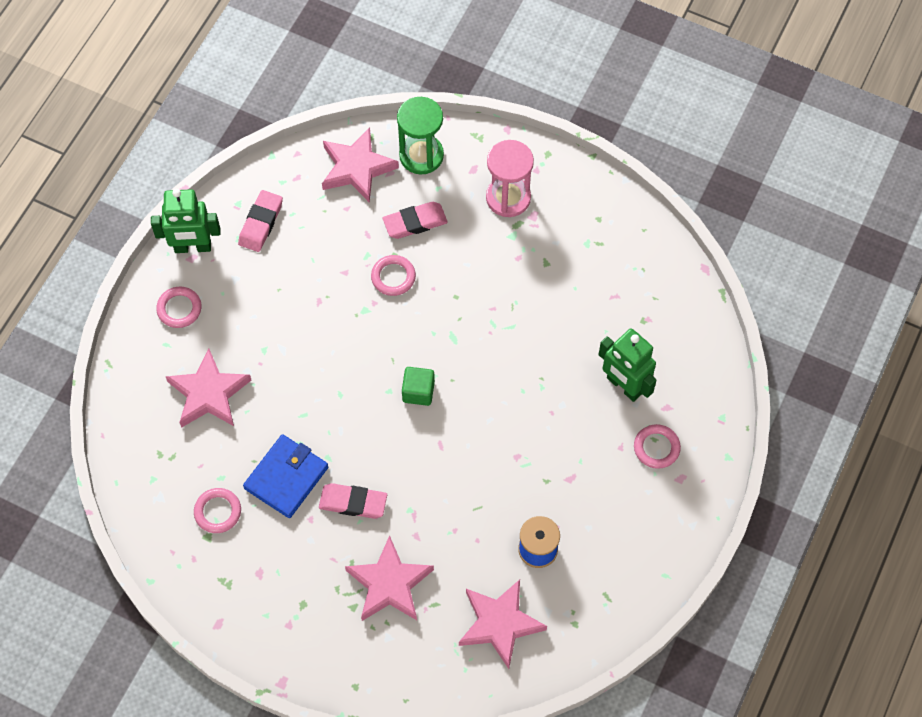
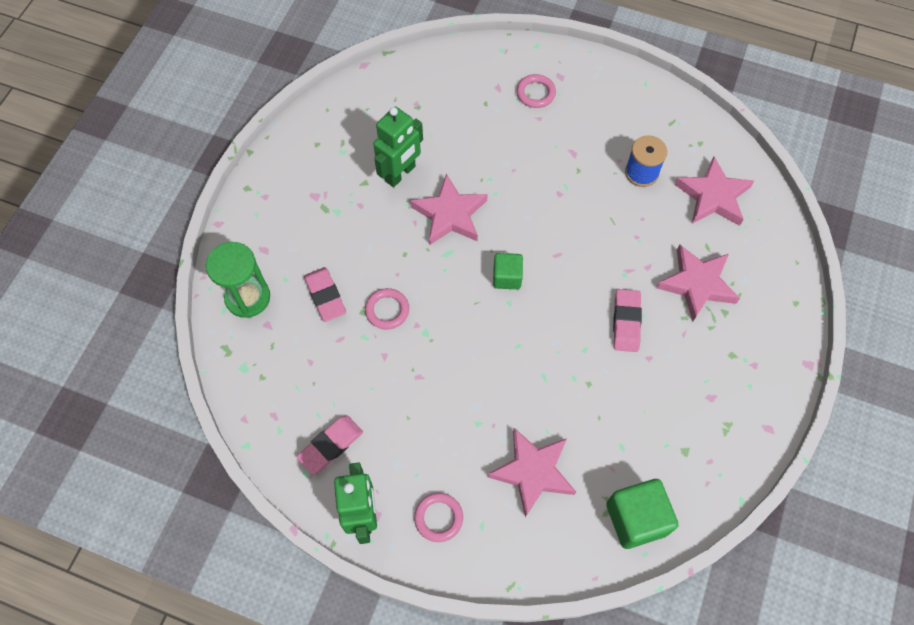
camera: 95 degrees left, 0 degrees up
(149, 479) = (636, 519): none -> green cube
(218, 512) = (658, 444): pink ring -> none
(261, 223) = (330, 445): pink eraser -> pink eraser turned 60 degrees counterclockwise
(286, 478) = (611, 384): blue wallet -> none
(357, 168) = (262, 357): pink star -> pink star (450, 214)
(508, 198) = (296, 217): pink hourglass -> none
(624, 386) = (482, 118): green robot -> green robot (400, 174)

